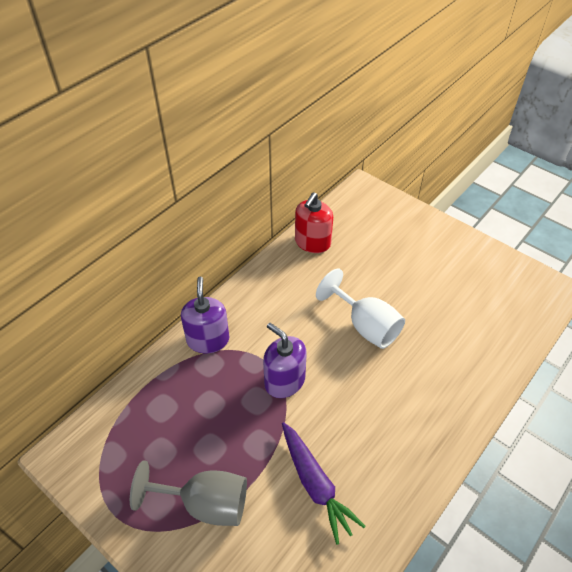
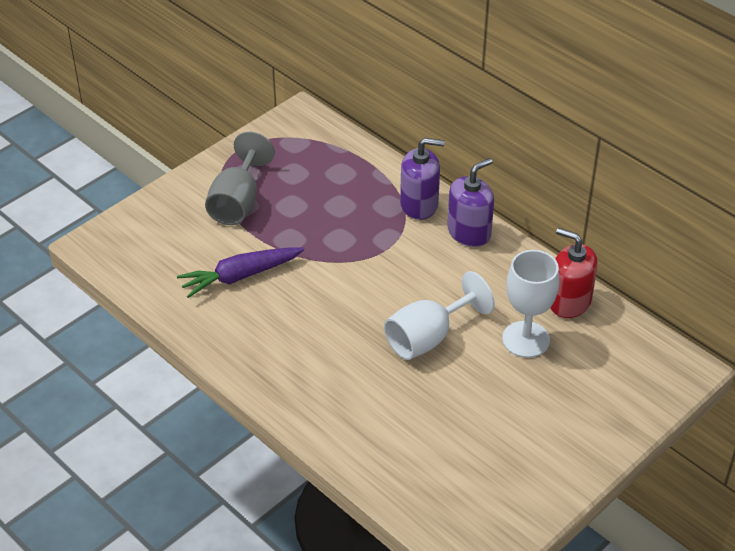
camera: 95 degrees right, 5 degrees down
(284, 381) = (359, 262): purple soap dispenser -> purple soap dispenser (469, 232)
(355, 266) = (526, 339): none -> white goblet

